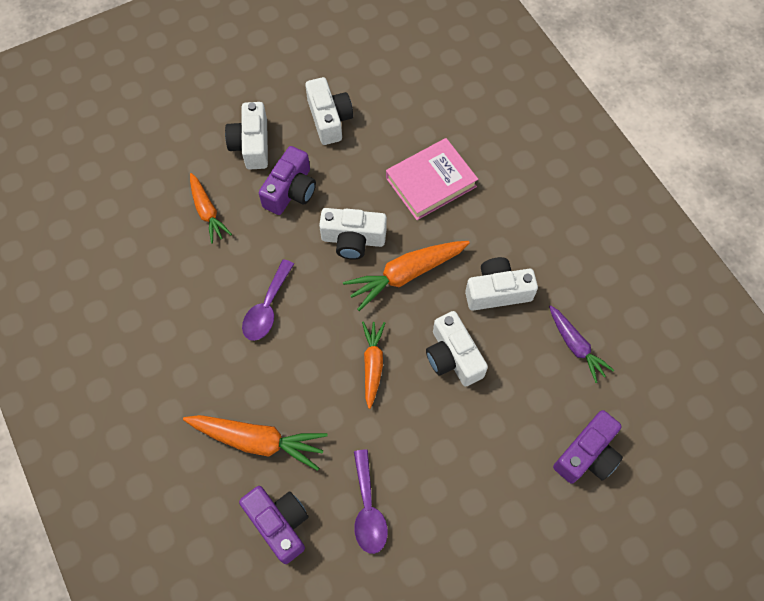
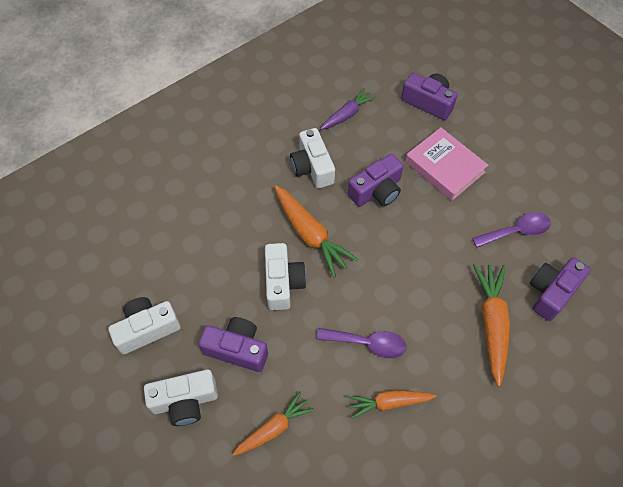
camera: 100 degrees left, 5 degrees down
(372, 365) = (399, 247): orange carrot -> orange carrot (389, 402)
(431, 182) = (213, 228): pink book -> pink book (444, 167)
(453, 357) = (376, 191): white camera -> purple camera

